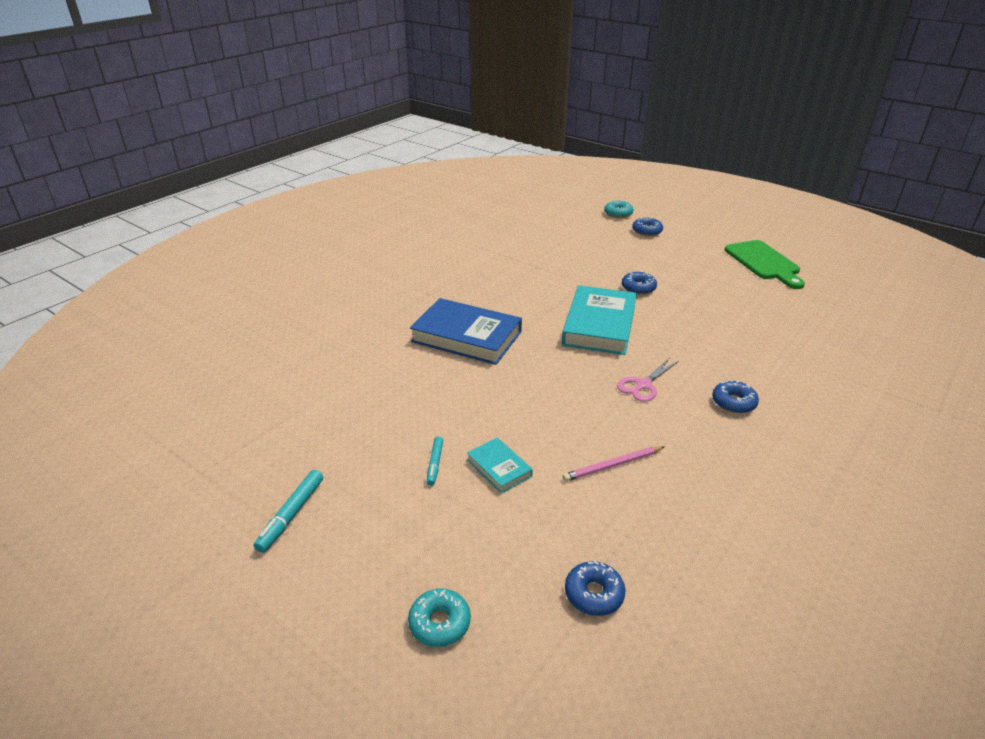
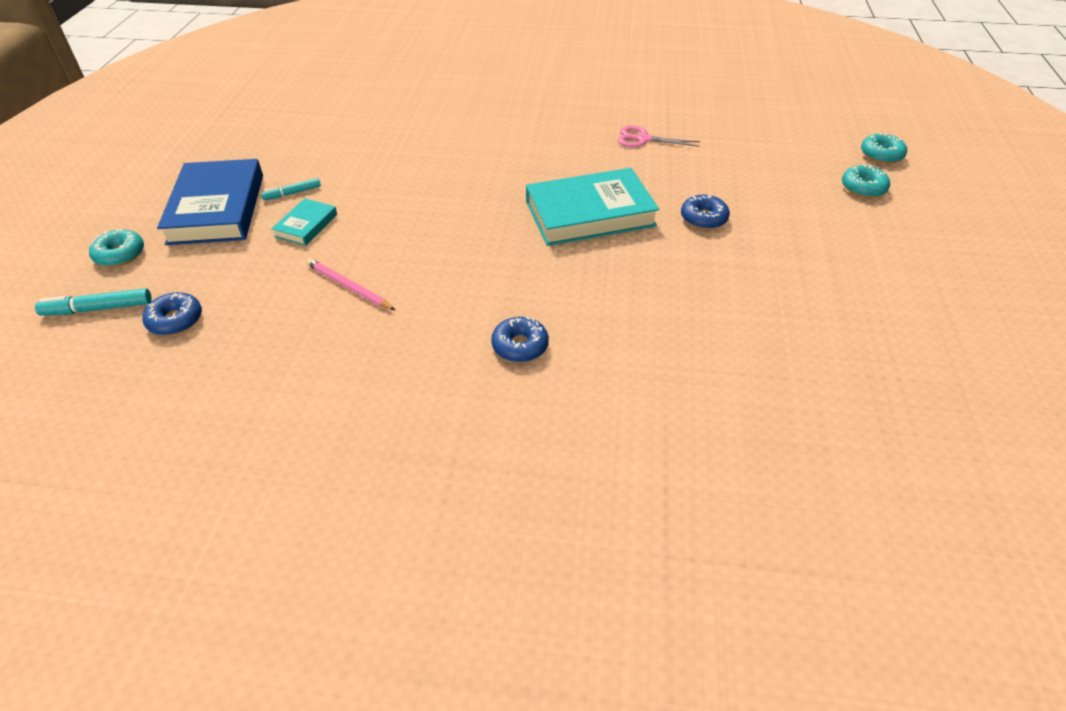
camera: 60 degrees right, 10 degrees up
(291, 515) = (201, 156): turquoise marker -> turquoise marker (98, 308)
(466, 336) = (489, 146): blue book -> blue book (217, 208)
(643, 385) = (499, 272): pink scissors -> pink scissors (643, 139)
(647, 231) = (863, 188): blue donut -> turquoise donut
(763, 262) = (914, 306): green cutting board -> none

